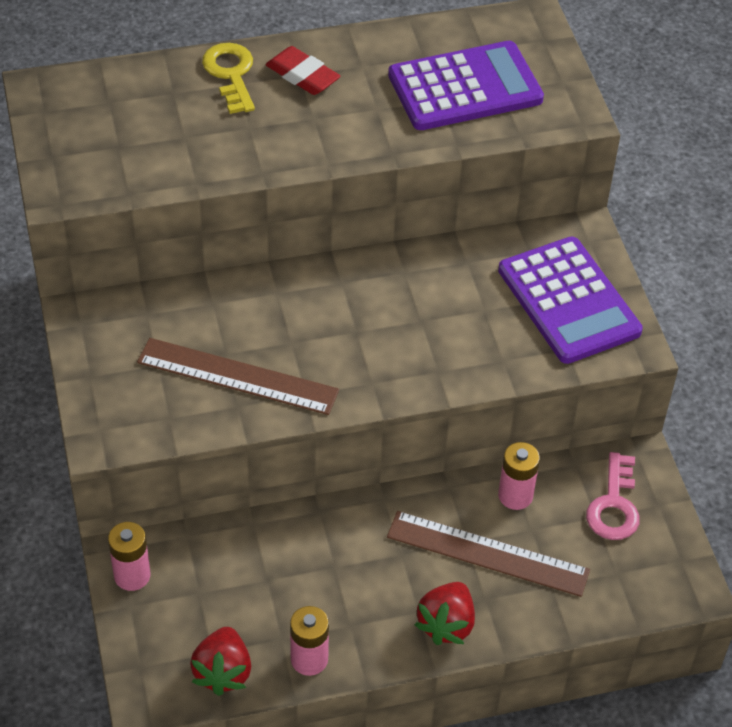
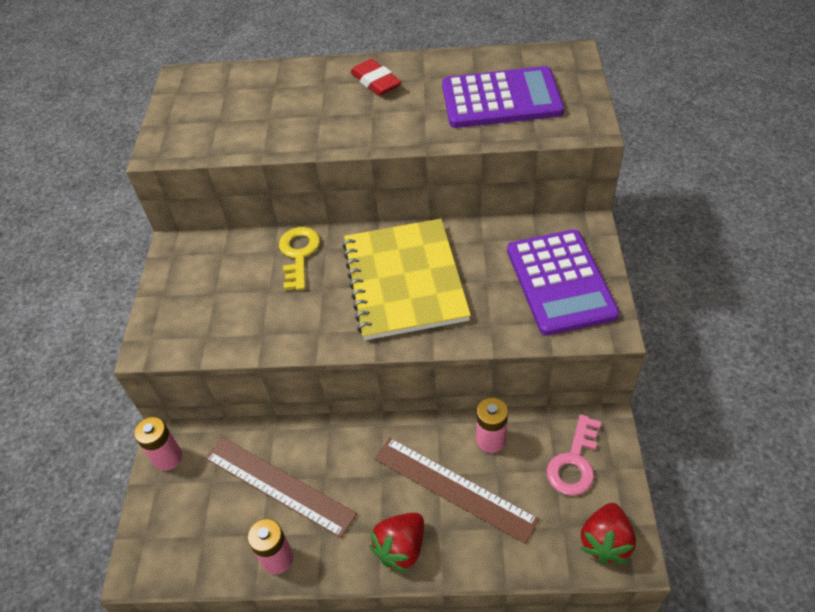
camera: 20 degrees right, 0 degrees up
(223, 672) = (205, 556): red strawberry -> red strawberry (605, 541)
(231, 74) = (322, 77): yellow key -> yellow key (299, 254)
(237, 376) = (271, 310): brown ruler -> brown ruler (278, 485)
(387, 321) = (404, 280): none -> yellow notebook

